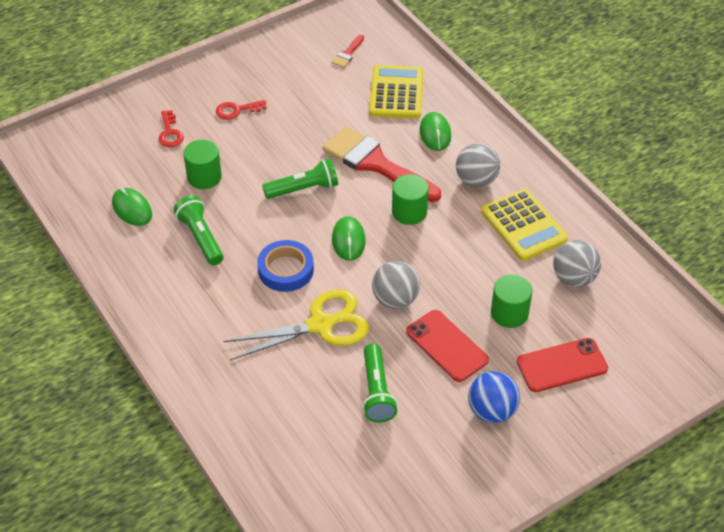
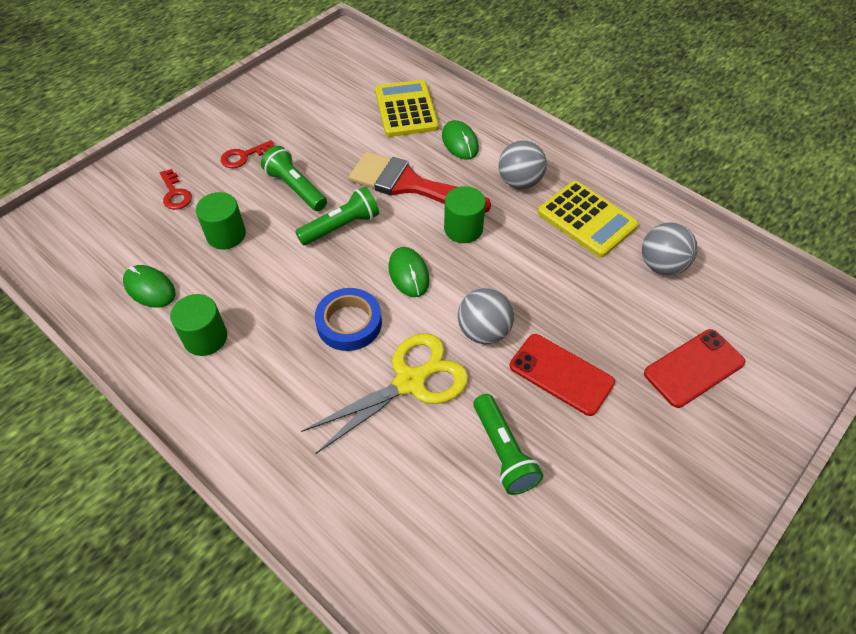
camera: 15 degrees left, 5 degrees up
(201, 238) = (240, 306): green flashlight -> green flashlight (296, 188)
(347, 54) = (344, 80): red brush -> none
(492, 411) = (643, 444): blue ball -> none
(509, 313) = (612, 319): green cylinder -> green cylinder (205, 338)

